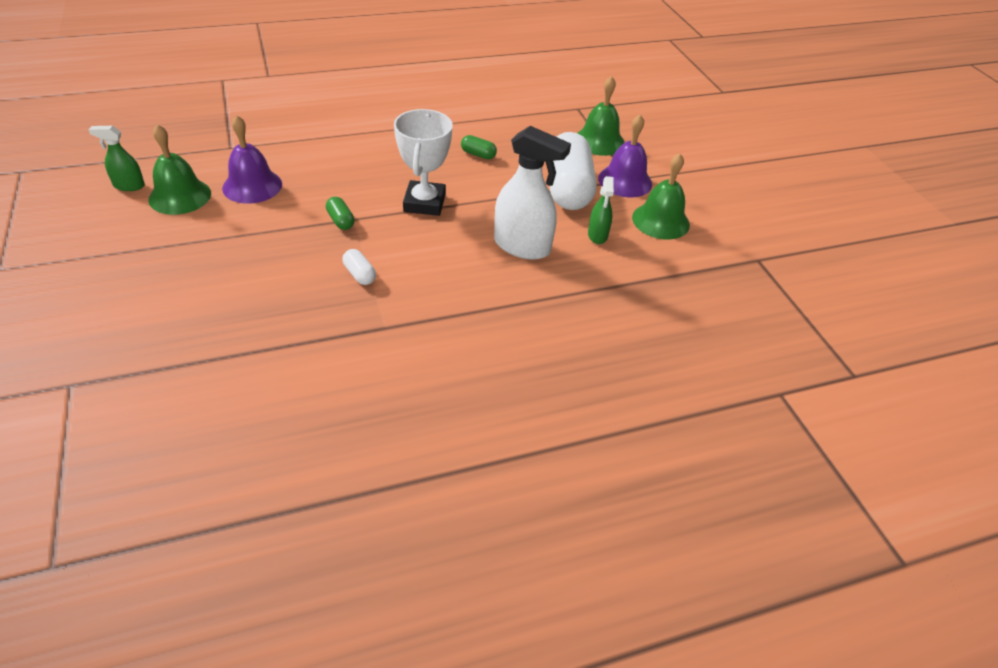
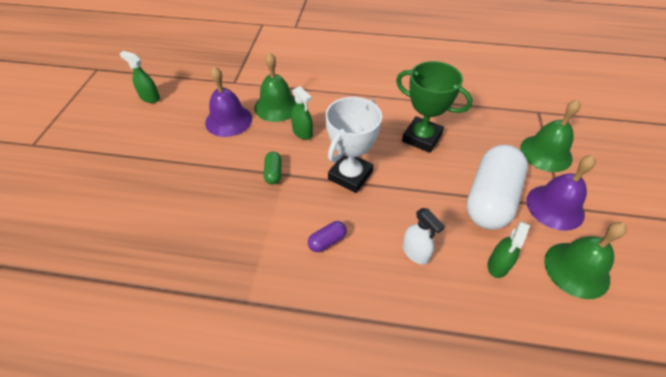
camera: 30 degrees right, 5 degrees up
(180, 196) = (175, 116): green bell -> green bell (277, 106)
(349, 178) = (302, 133): none -> green spray bottle
(360, 274) = (258, 234): white capsule -> none
(434, 260) = (327, 241): none -> purple capsule
(478, 154) = (421, 138): green capsule -> green trophy
(522, 246) = (415, 252): white spray bottle -> white spray bottle, size x0.54

